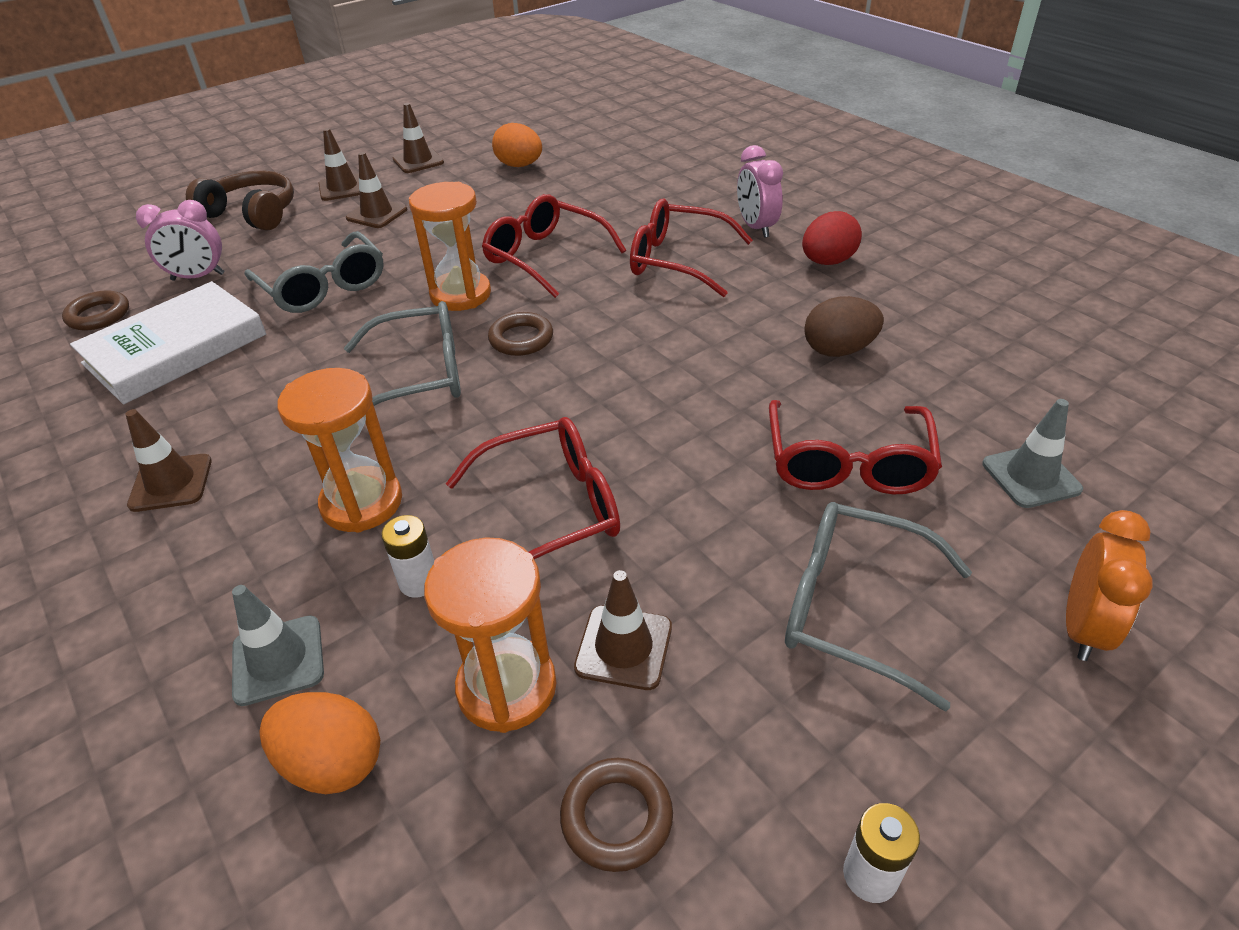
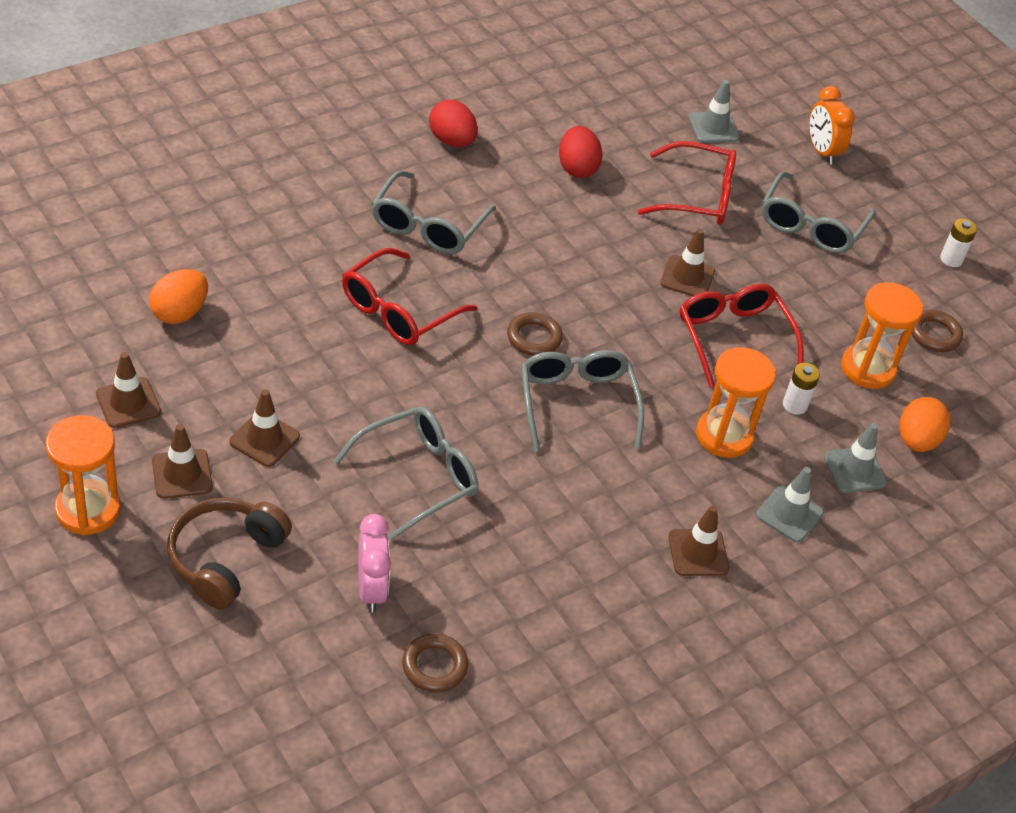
camera: 95 degrees left, 5 degrees up
(176, 349) = (510, 584): white book -> none
(209, 575) = (789, 514): none -> grey traffic cone
(460, 294) = (454, 374): orange hourglass -> orange hourglass (88, 510)
(624, 647) = (839, 319): brown traffic cone -> brown traffic cone (687, 277)
(677, 260) = (427, 226): red glasses -> grey glasses
(756, 227) = (381, 166): pink clock -> none
(838, 350) = (577, 168): brown egg -> red egg
(1082, 628) = (822, 151): orange clock -> orange clock turned 135 degrees counterclockwise

